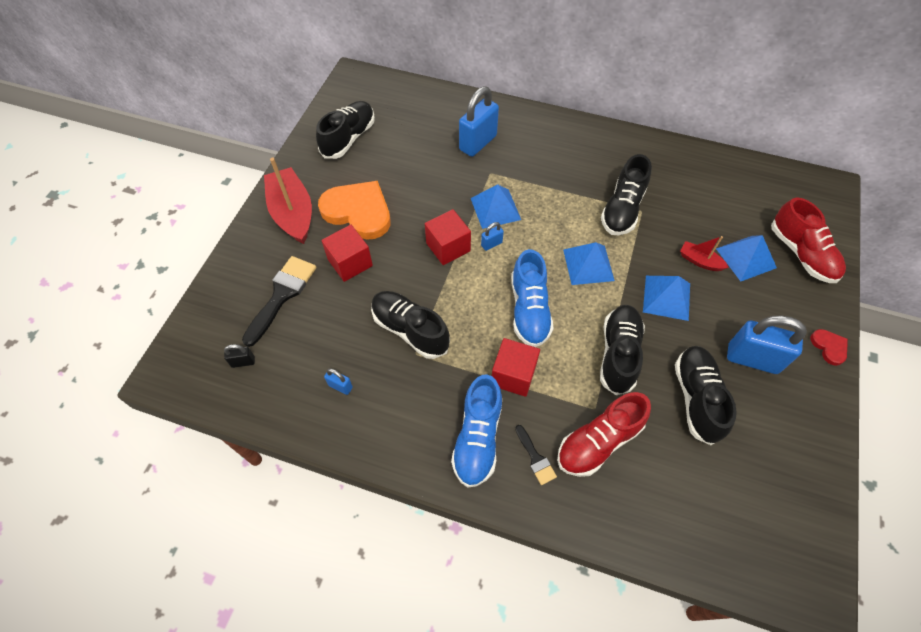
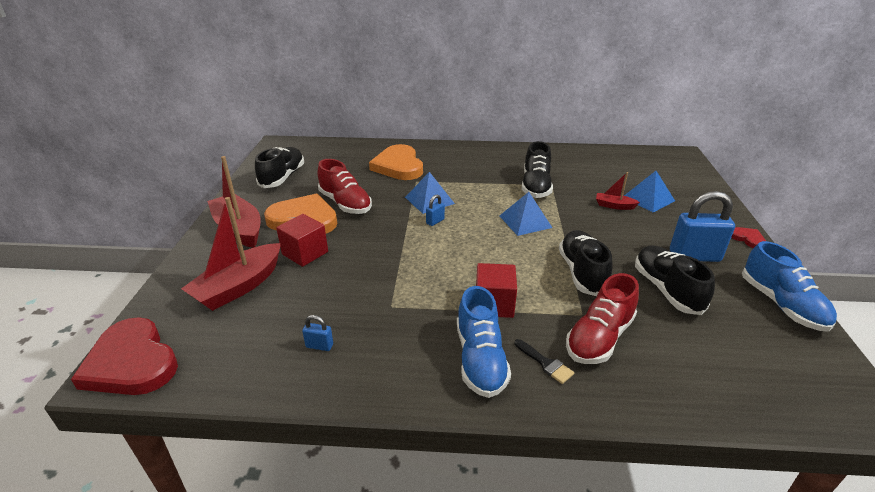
camera: 15 degrees left, 25 degrees down
(184, 366) = (131, 362): none -> red heart
(243, 362) = (203, 346): black padlock -> none
(282, 295) = (239, 286): black brush -> red boat
(410, 330) = (380, 290): black shoe -> none
(448, 247) = (396, 229): red cube -> none
(478, 143) = (398, 166): blue padlock -> orange heart
(529, 310) = (488, 257): blue shoe -> blue shoe (781, 304)
(666, 297) = (601, 230): blue pyramid -> none
(801, 254) = (687, 190): red shoe -> red shoe (345, 203)

